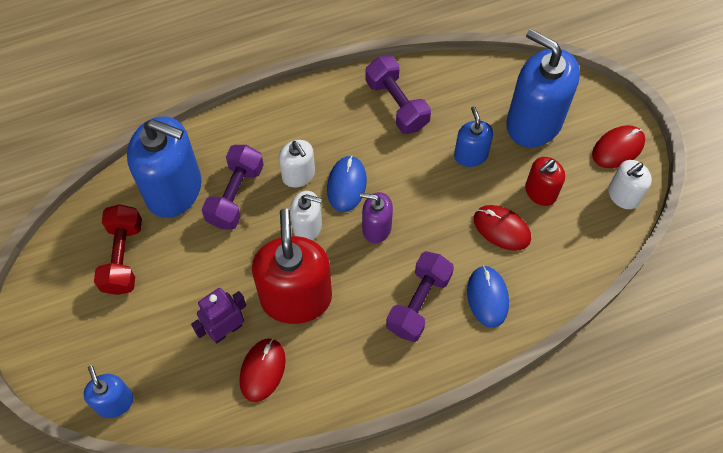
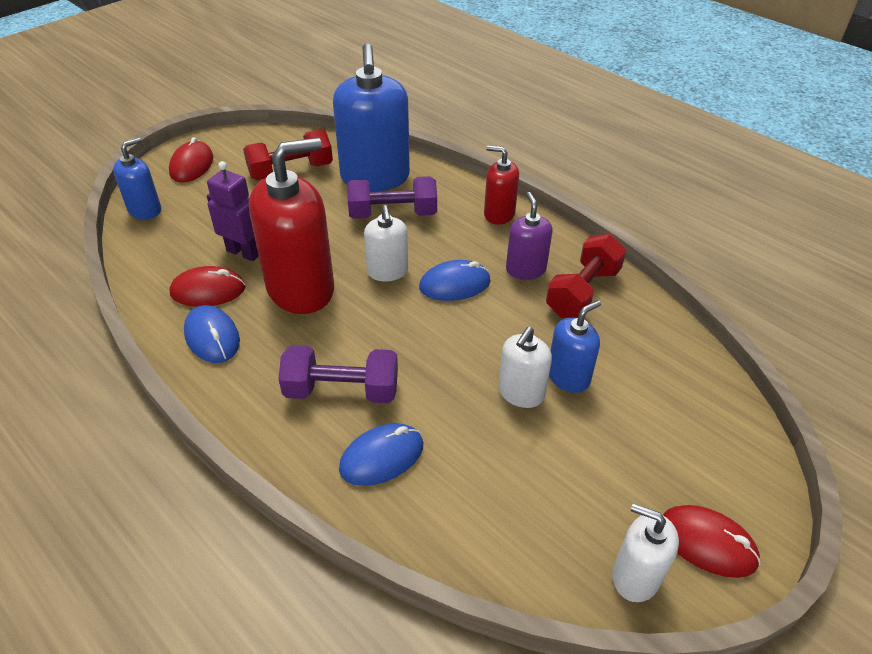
camera: 65 degrees right, 20 degrees down
(298, 175) = (442, 247): white soap dispenser -> white soap dispenser (521, 393)
(321, 379) = (212, 337): none -> blue mouse
(376, 228) = (417, 324): purple soap dispenser -> purple soap dispenser (525, 269)
(397, 104) = (583, 292): purple dumbbell -> red dumbbell
(501, 229) = (487, 441): red mouse -> red mouse (192, 165)
(534, 122) = (665, 426): blue soap dispenser -> none
(540, 192) = (568, 467): red soap dispenser -> red soap dispenser (499, 214)

